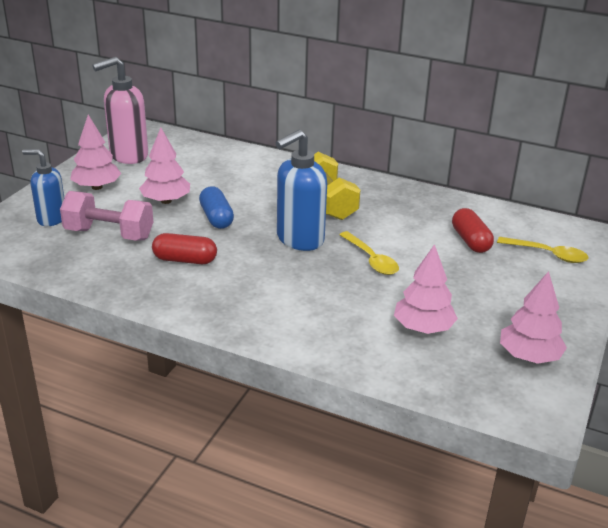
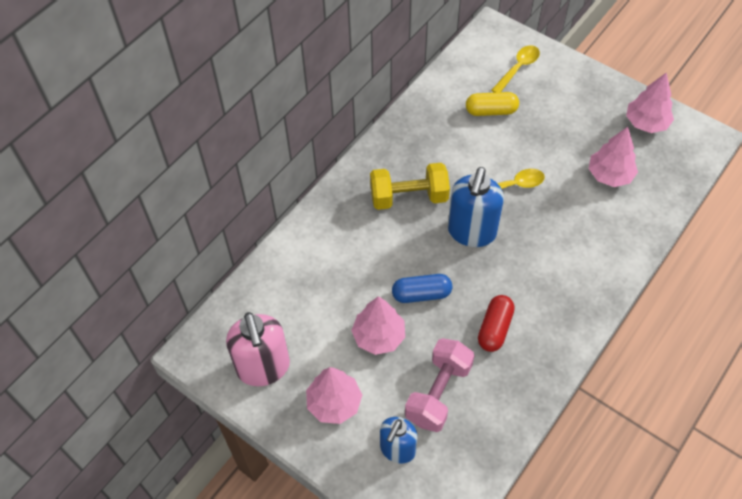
camera: 75 degrees left, 25 degrees up
(299, 239) = (471, 232): blue soap dispenser -> blue soap dispenser turned 45 degrees clockwise
(470, 241) = (491, 111): red capsule -> yellow capsule

